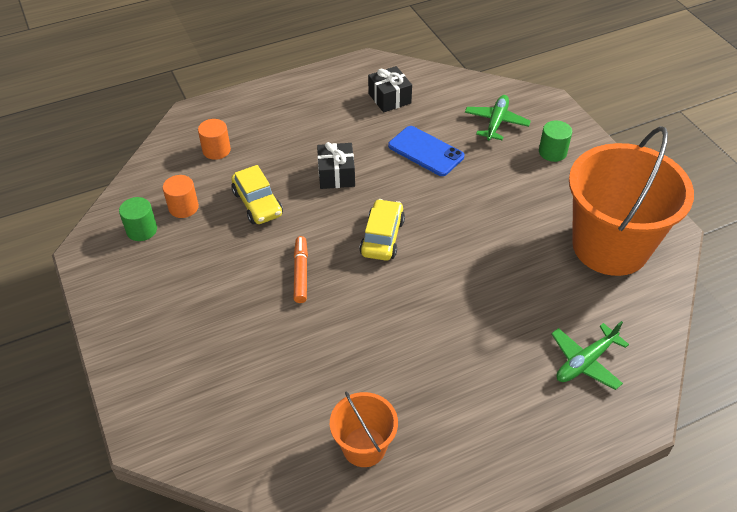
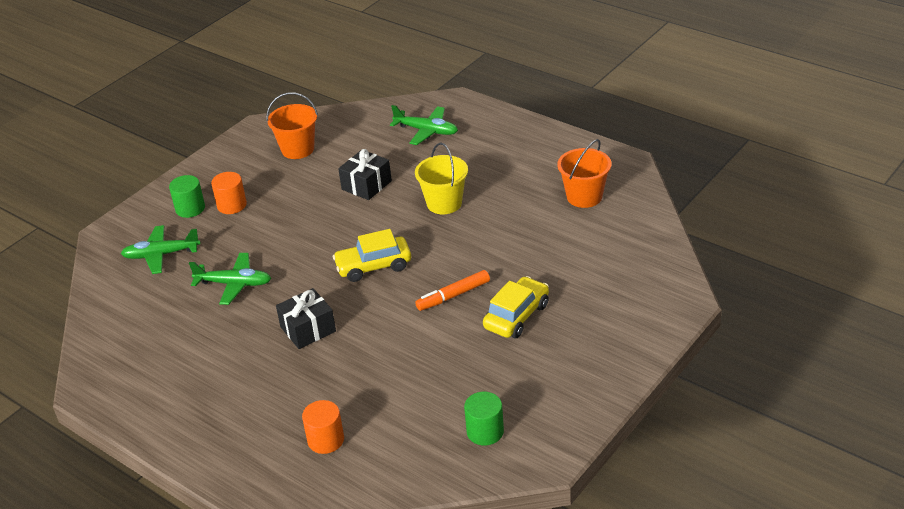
camera: 115 degrees left, 10 degrees down
(183, 207) = (431, 417): orange cylinder -> orange cylinder (232, 205)
(257, 203) = (387, 365): yellow car -> yellow car (516, 316)
(389, 98) = (155, 342): black gift -> black gift (366, 185)
(425, 151) = (234, 284): blue phone -> green plane
(439, 322) = (444, 203): none -> yellow bucket
(610, 246) = (297, 149): orange bucket -> orange bucket, size x0.48

